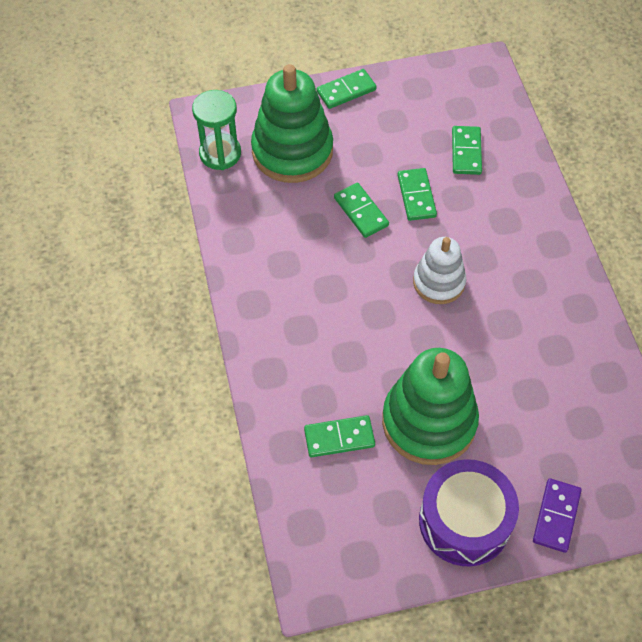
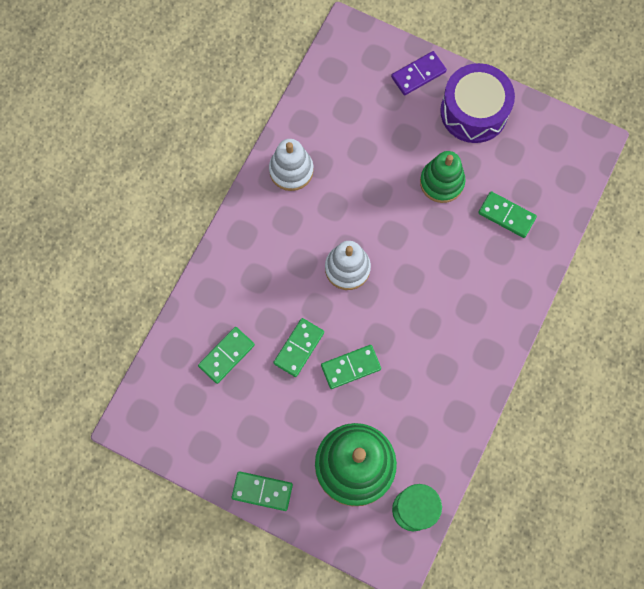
camera: 140 degrees left, 15 degrees up
(361, 212) = (351, 367): green domino -> green domino turned 60 degrees clockwise
(429, 422) = (442, 182): green stacking toy -> green stacking toy, size x0.60
(572, 326) = (291, 170): none -> white stacking toy

